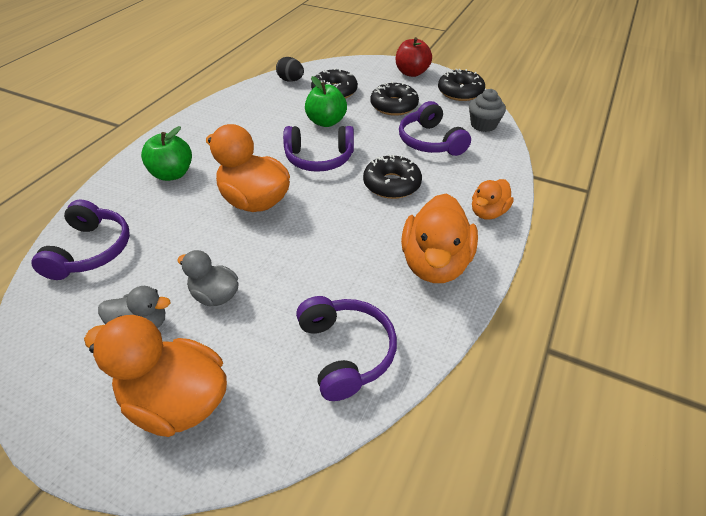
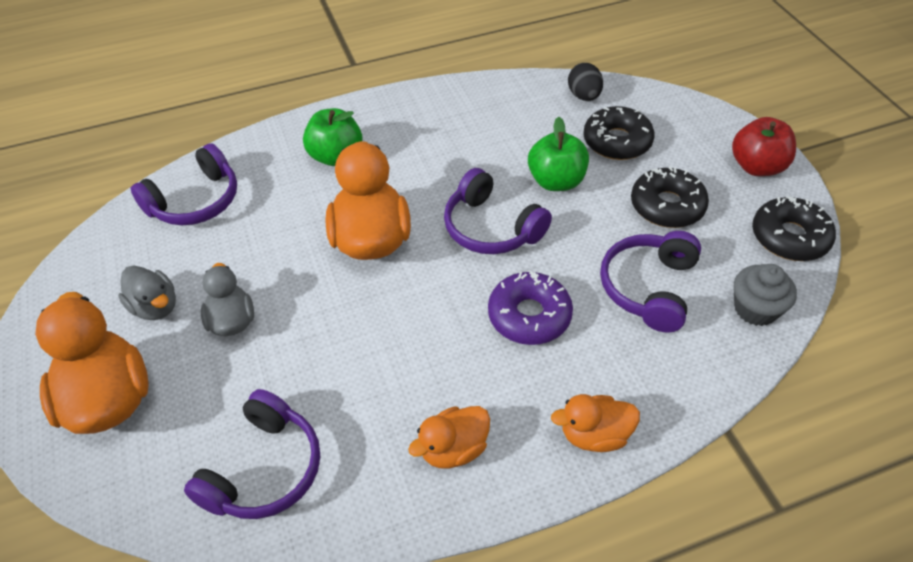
camera: 45 degrees right, 5 degrees up
(391, 184) = (529, 316): black donut -> purple donut
(435, 264) = (453, 449): orange duck -> orange duck, size x0.57

